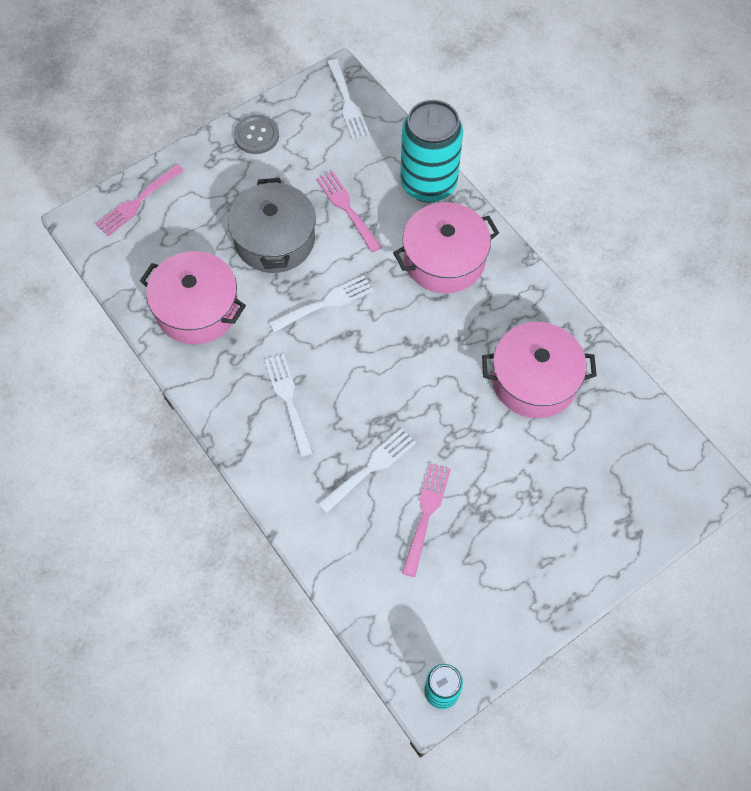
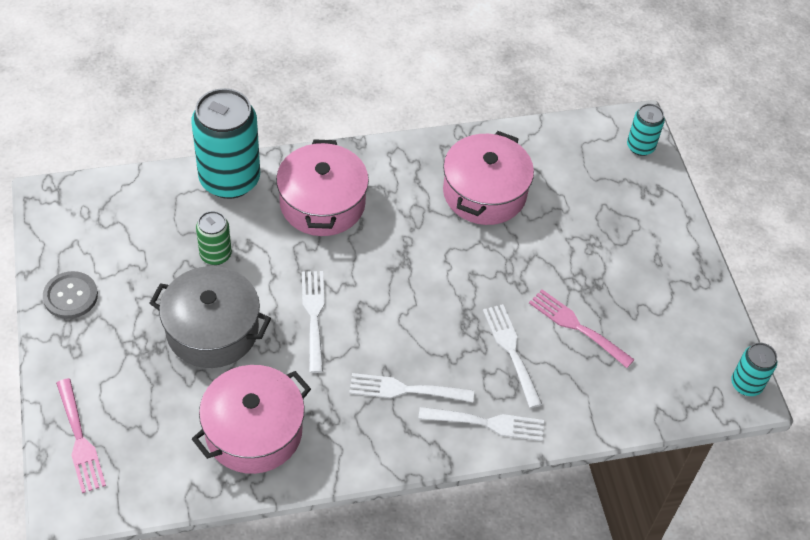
camera: 70 degrees left, 10 degrees down
(347, 102) = (86, 203): white fork -> white fork (486, 423)
(347, 209) = (215, 255): pink fork -> green can
(681, 498) = (640, 147): none -> turquoise can

